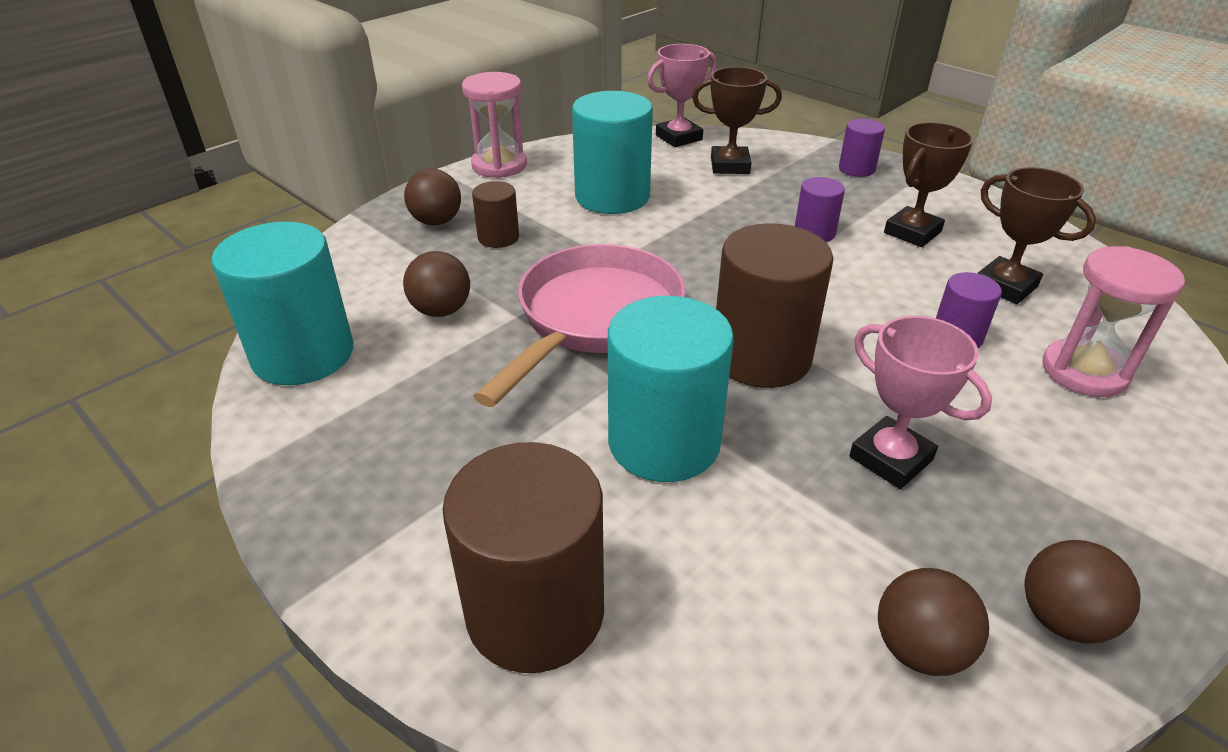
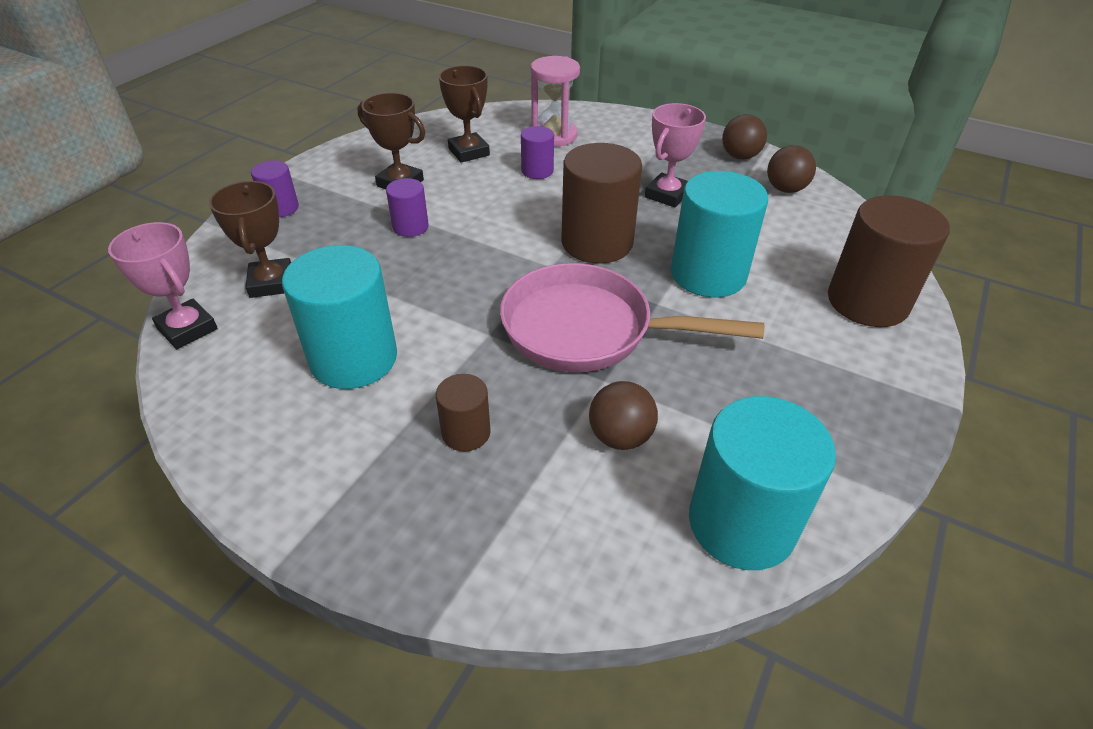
camera: 105 degrees left, 5 degrees up
(436, 222) = (440, 506): brown ball -> none
(499, 165) = (265, 488): pink hourglass -> none
(1005, 286) = (469, 152): brown trophy -> brown trophy turned 60 degrees counterclockwise

